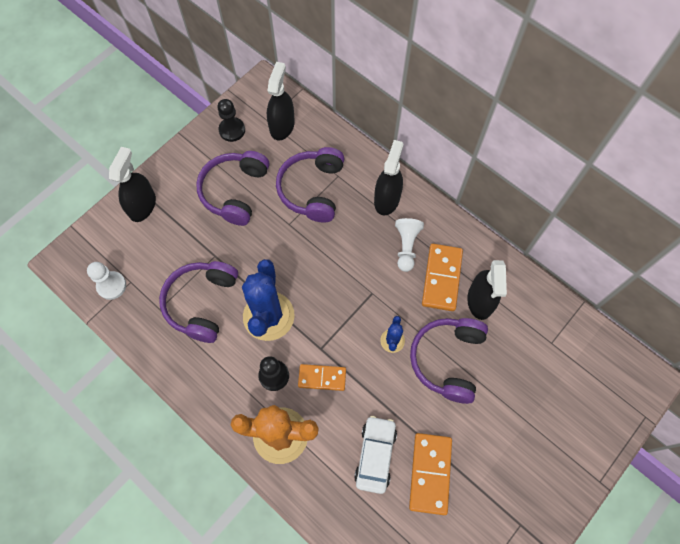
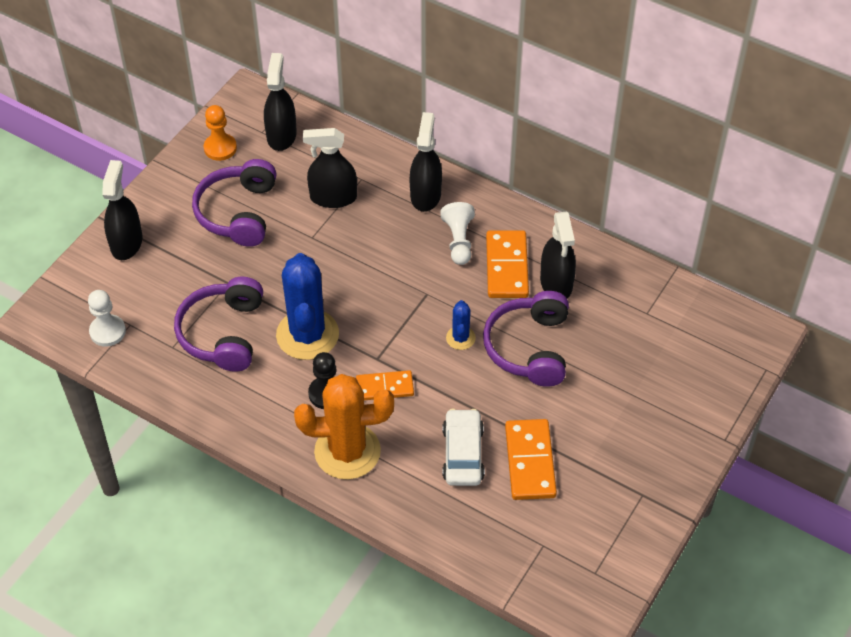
camera: 10 degrees left, 15 degrees down
(232, 130) = (220, 148): black pawn -> orange pawn
(312, 190) = (333, 197): purple headphones -> black spray bottle

